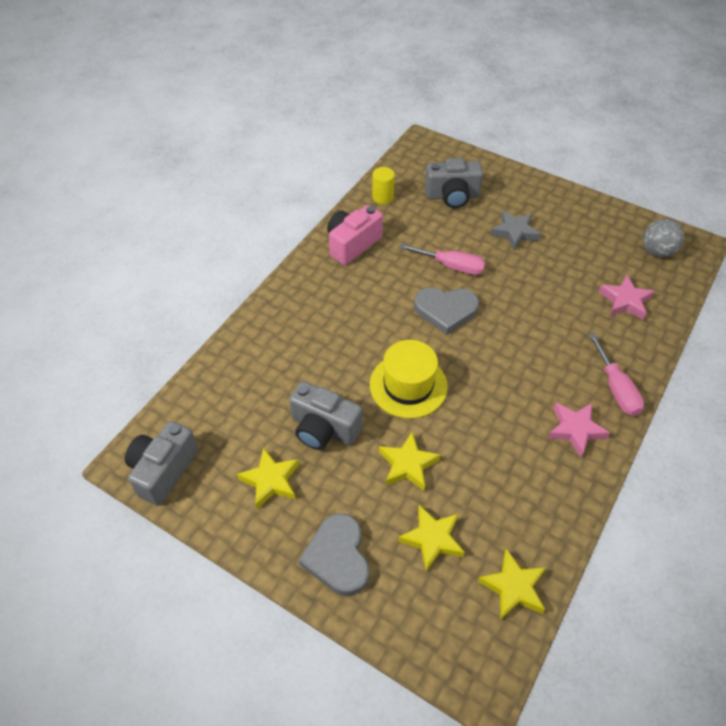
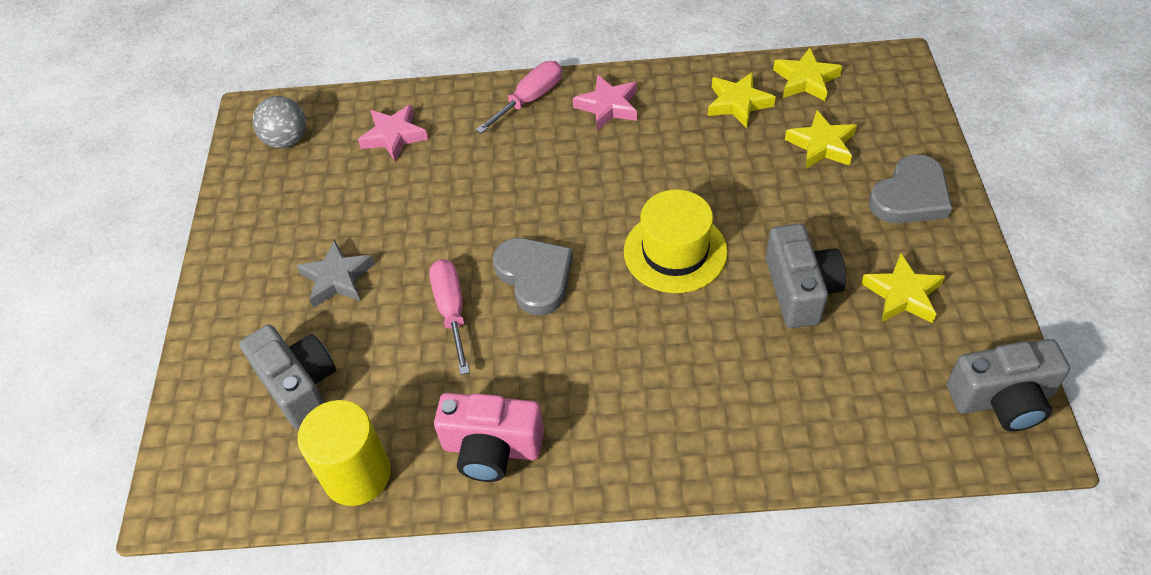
camera: 120 degrees left, 0 degrees up
(382, 197) = (357, 475): yellow cylinder -> yellow cylinder, size x1.69
(407, 465) = (769, 200): yellow star -> yellow star (738, 103)

